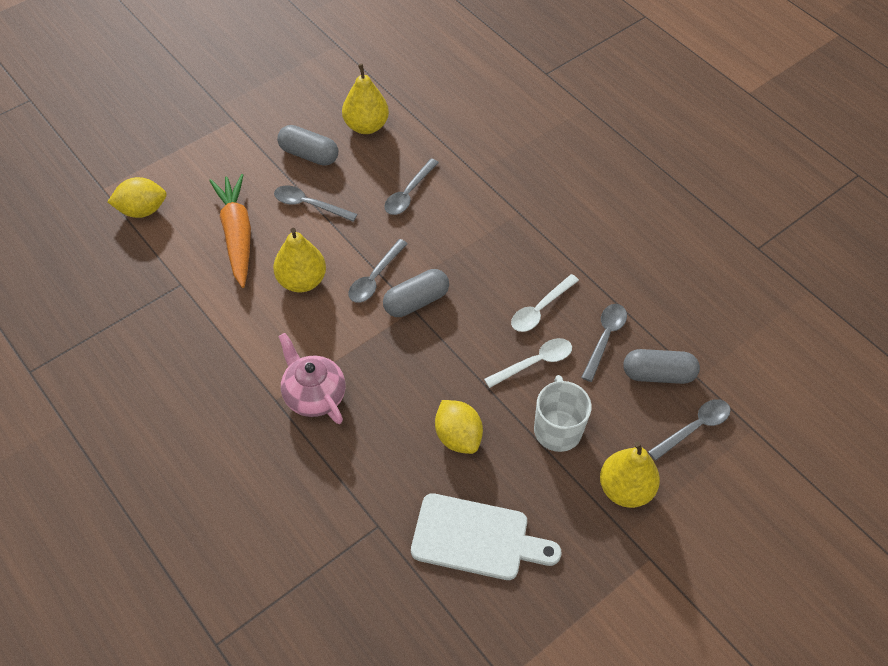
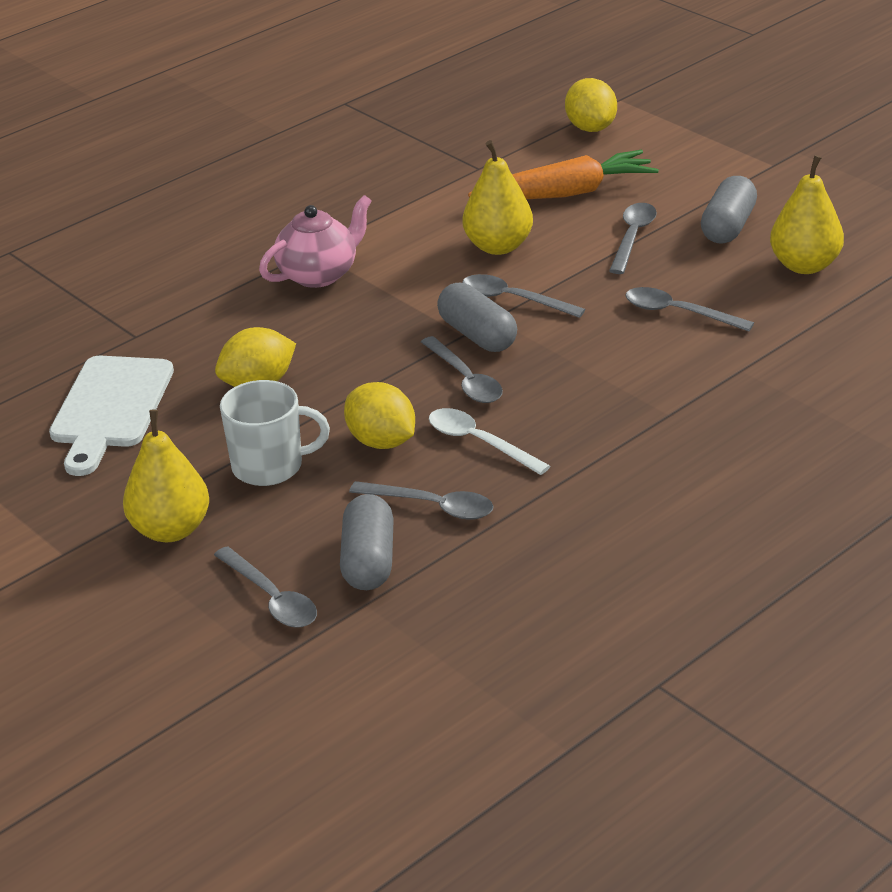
camera: 90 degrees right, 20 degrees down
(469, 312) = (465, 380): none -> grey spoon
(534, 362) = (381, 441): white spoon -> yellow lemon

